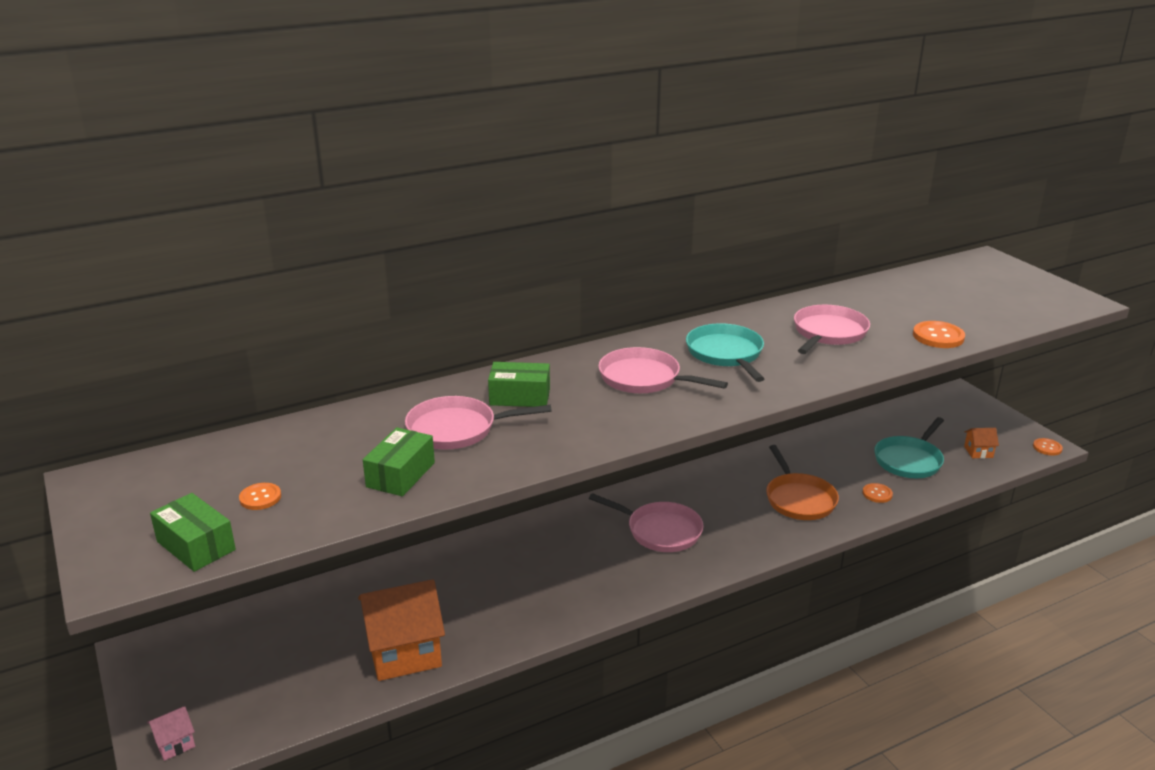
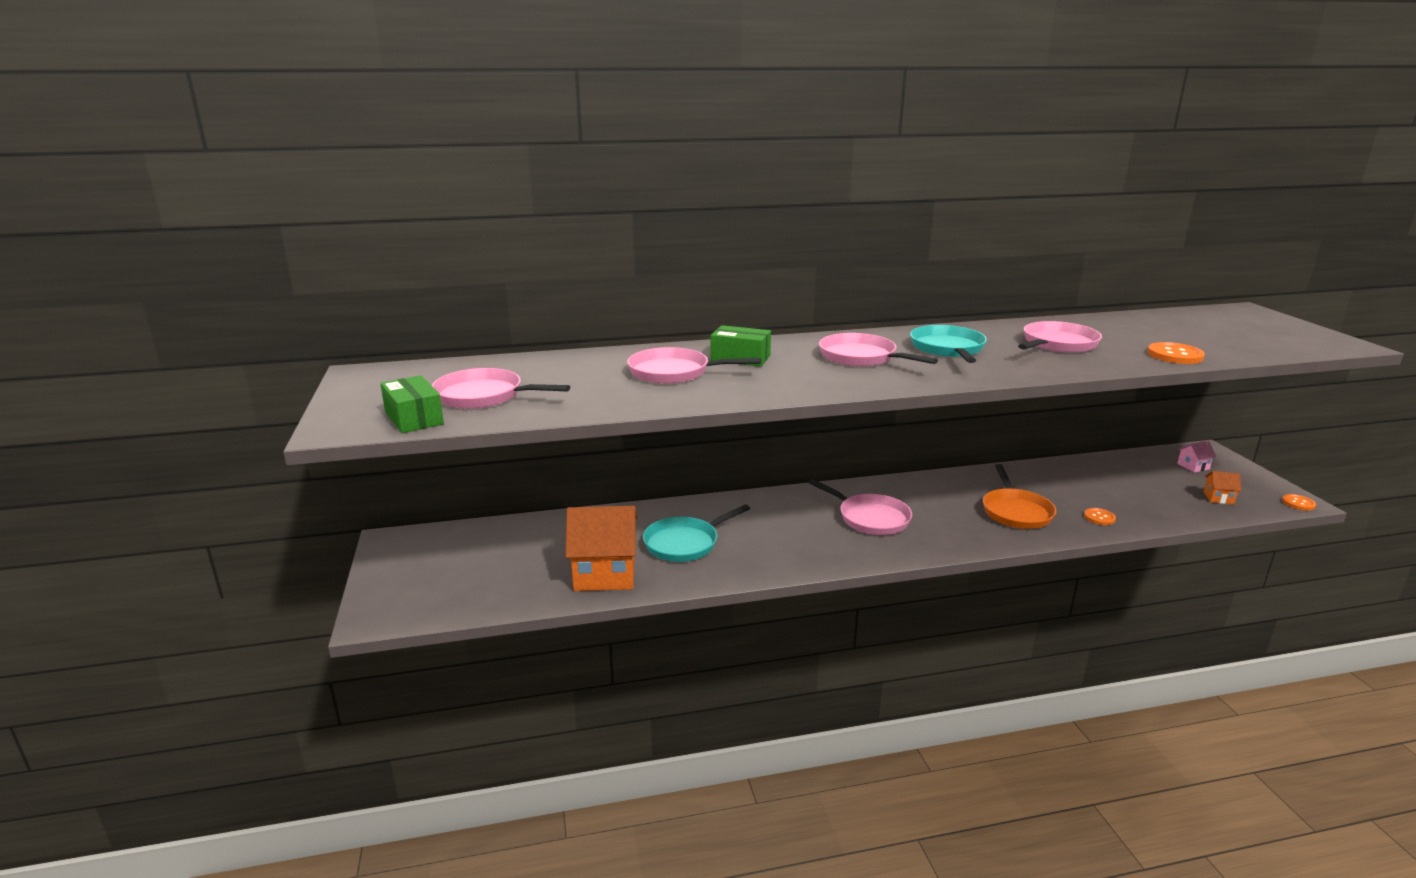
camera: 15 degrees right, 5 degrees down
(175, 743) = (389, 608): pink house -> pink house (1193, 466)
(260, 498) = (484, 396): orange button -> pink pan
(400, 475) = (609, 394): green box -> none
(909, 460) = (1140, 496): turquoise pan -> turquoise pan (685, 543)

